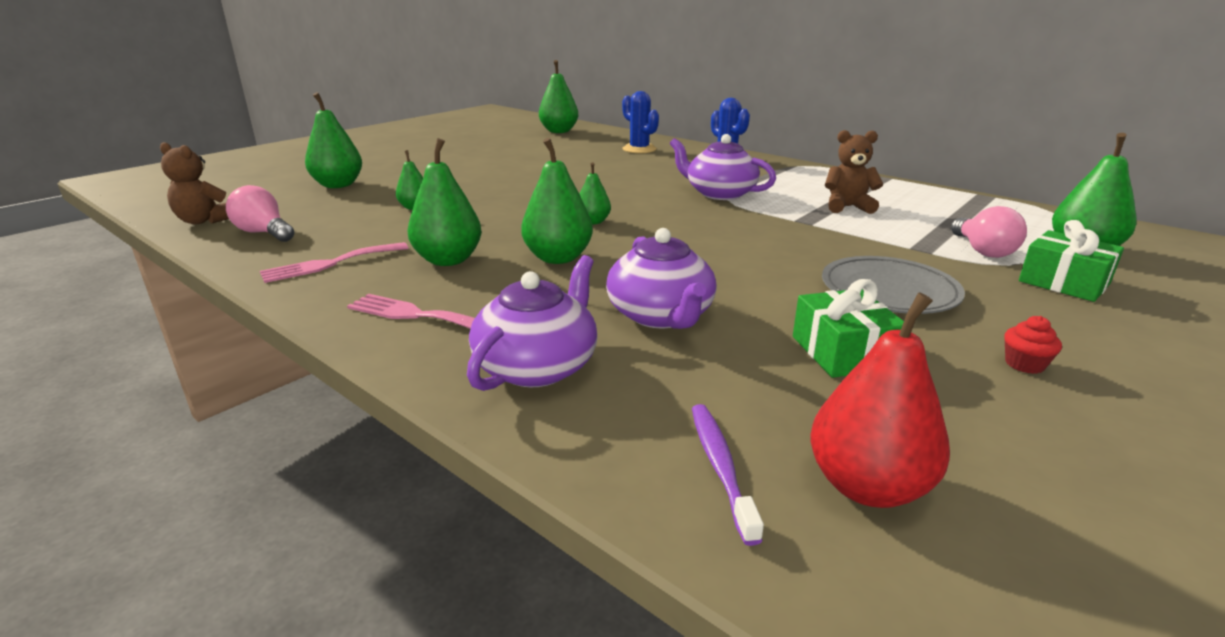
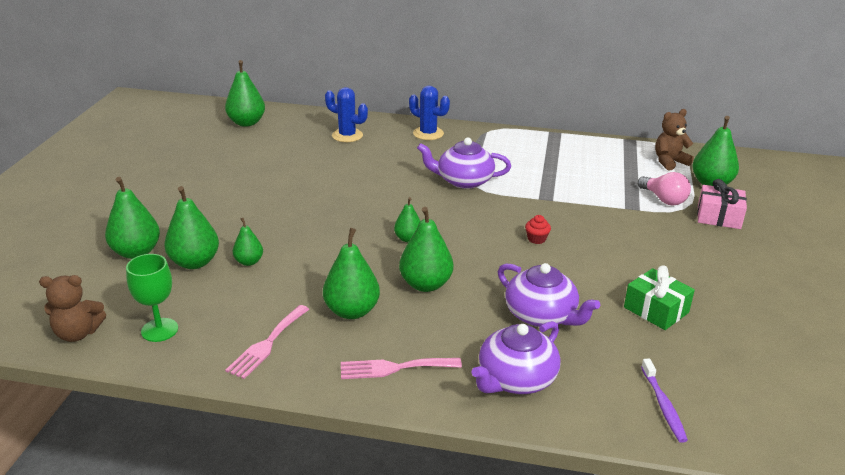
camera: 30 degrees left, 5 degrees up
(264, 233) = (159, 330): pink light bulb -> green goblet
(370, 199) = (194, 262): none -> green pear
(538, 366) = (515, 379): purple teapot -> purple teapot turned 135 degrees counterclockwise
(720, 467) = (663, 405): purple toothbrush -> purple toothbrush turned 150 degrees counterclockwise
(847, 207) = (559, 175): brown teddy bear -> brown teddy bear (669, 162)
(867, 487) = (727, 390): red pear -> none
(889, 291) = (642, 252): grey plate -> none
(1024, 364) = (738, 288): red cupcake -> red cupcake (536, 239)
(1063, 282) = (718, 217): green gift -> pink gift

